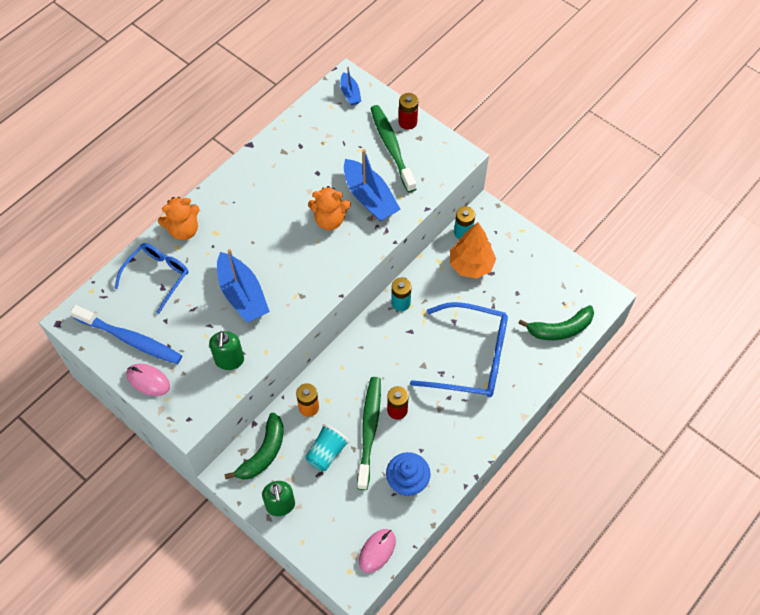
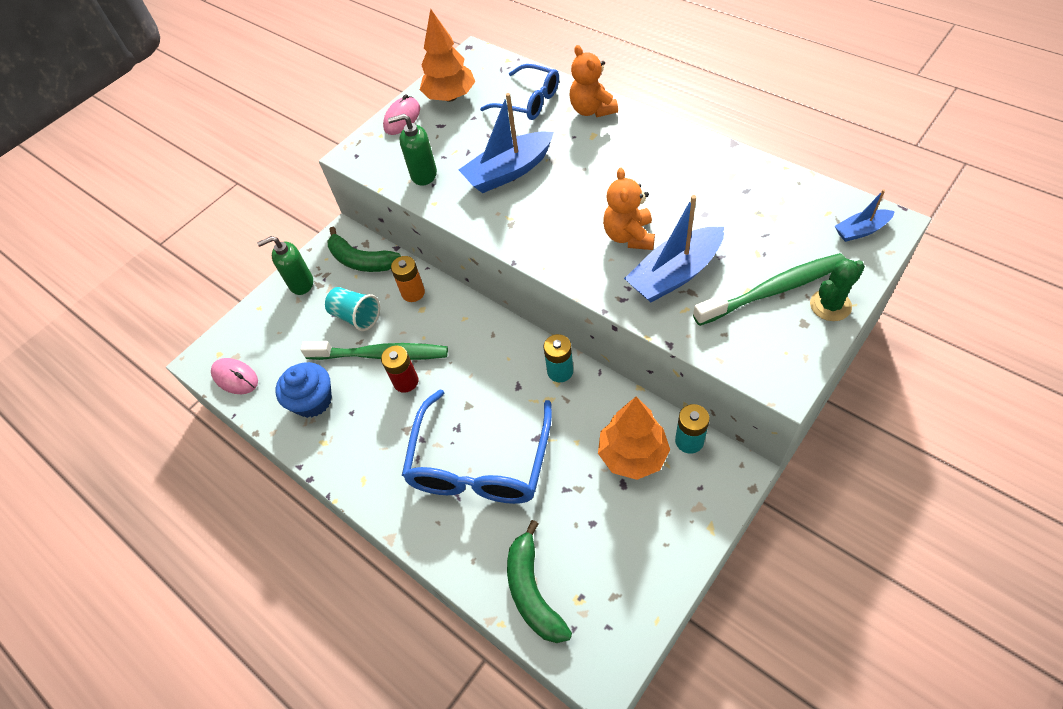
camera: 95 degrees right, 5 degrees down
(130, 339) = (450, 97): blue toothbrush -> orange tree
(407, 122) = (830, 305): red battery -> green cactus

